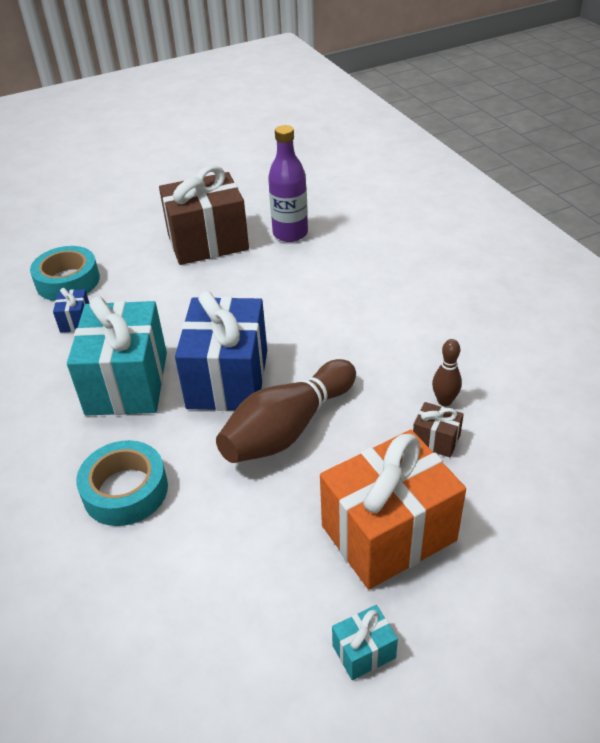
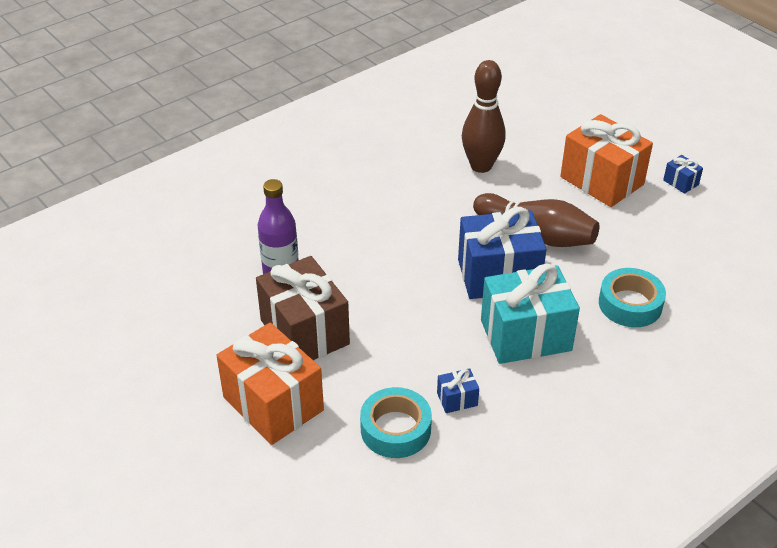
camera: 105 degrees left, 0 degrees up
(136, 223) = (273, 403): none -> orange gift
(364, 651) = (680, 182): turquoise gift -> blue gift
(436, 440) = (519, 167): brown gift -> none
(444, 401) = (481, 166): brown bowling pin -> brown bowling pin, size x2.13

